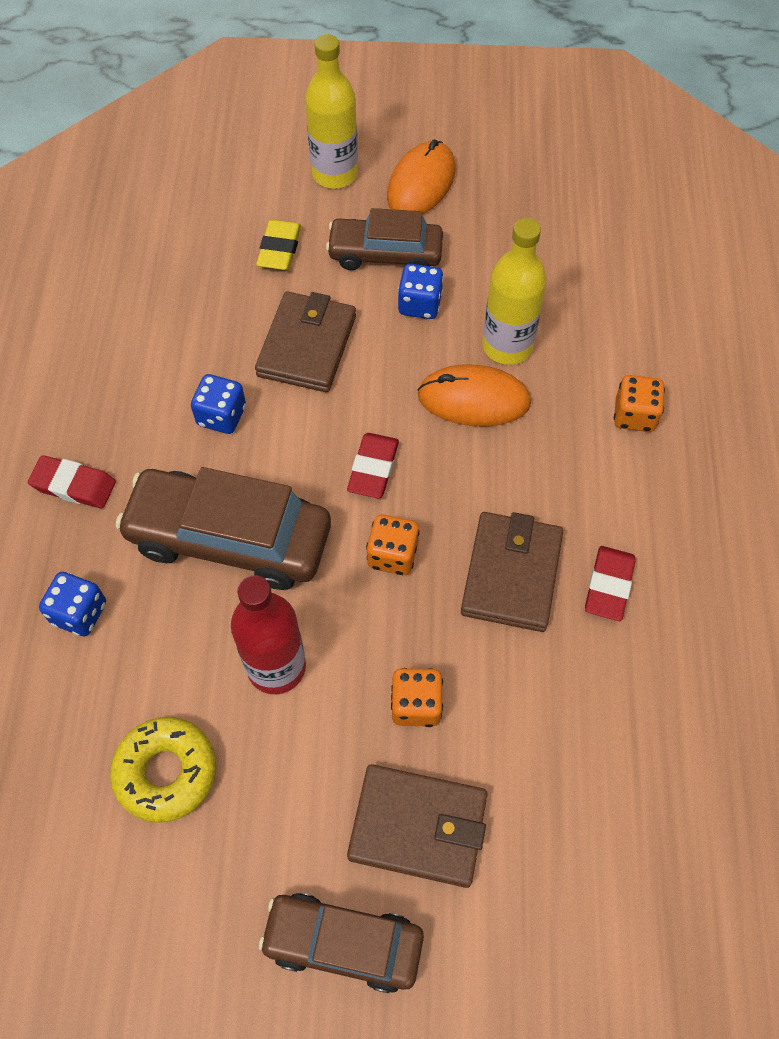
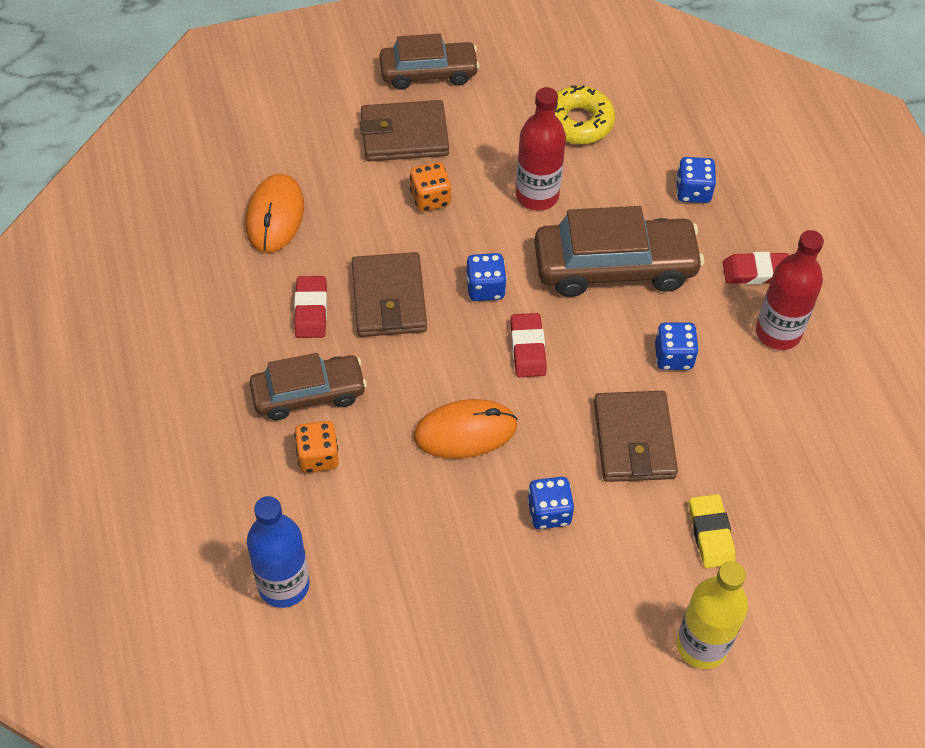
camera: 160 degrees right, 5 degrees down
(96, 410) = (778, 332): none -> red bottle
(385, 254) = (605, 559): brown car -> brown car (308, 394)
(392, 555) = (485, 288): orange dice -> blue dice
(421, 183) = (605, 661): orange mouse -> orange mouse (275, 216)
(507, 346) = (451, 492): yellow bottle -> none
(690, 309) = (283, 585): none -> blue bottle

